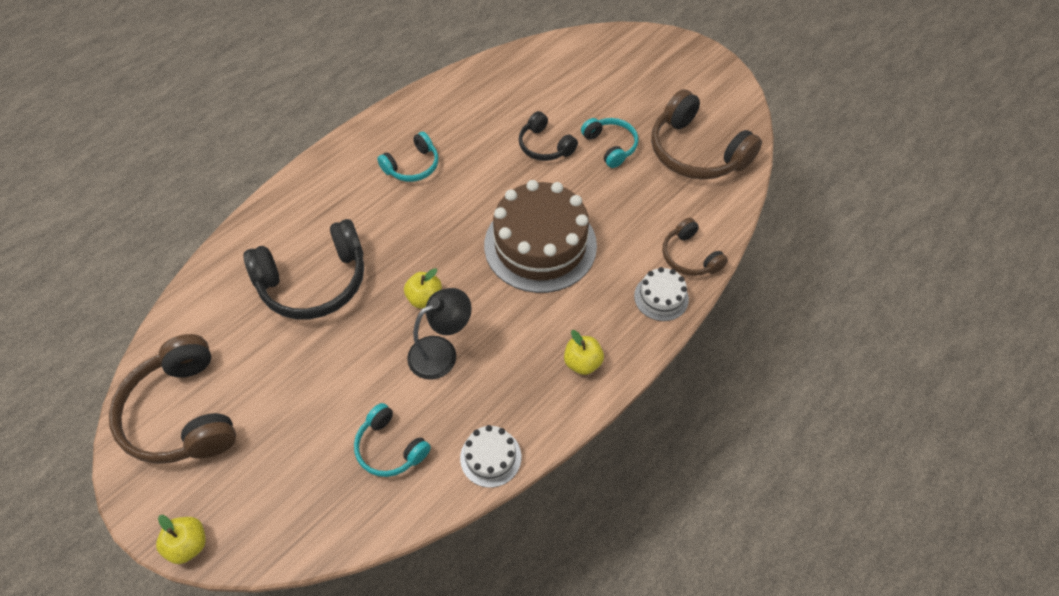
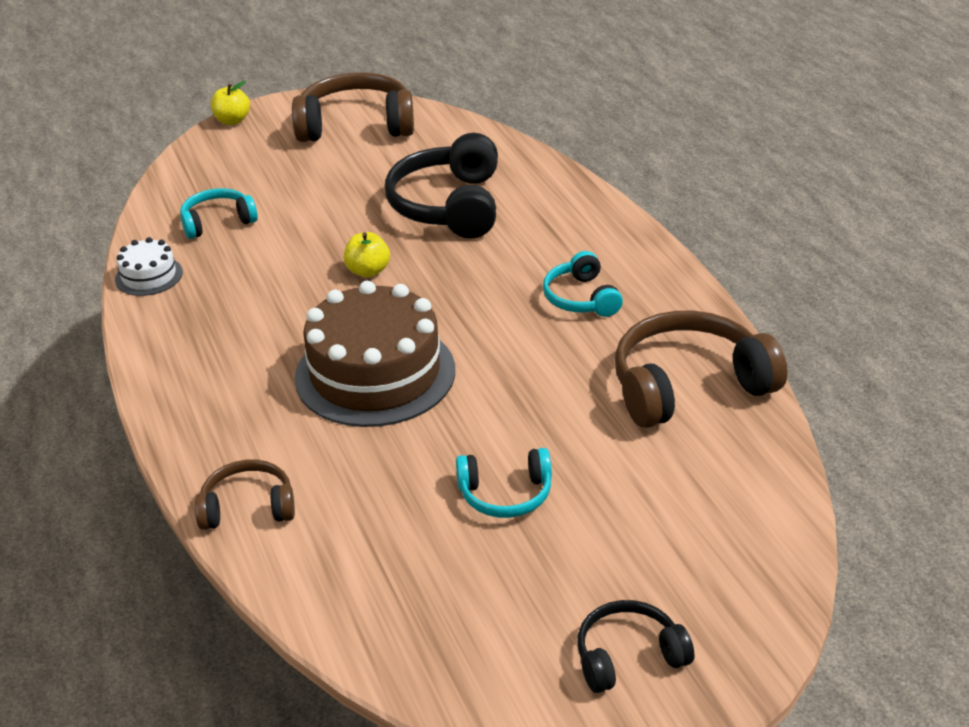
camera: 115 degrees right, 20 degrees down
(441, 352) = (291, 269): black lamp -> none
(544, 146) = (548, 424): black headphones -> black headphones (628, 656)
(582, 362) = (188, 362): yellow apple -> none
(661, 297) = (211, 455): white cake -> none
(696, 152) = (430, 594): brown headphones -> brown headphones (689, 386)

